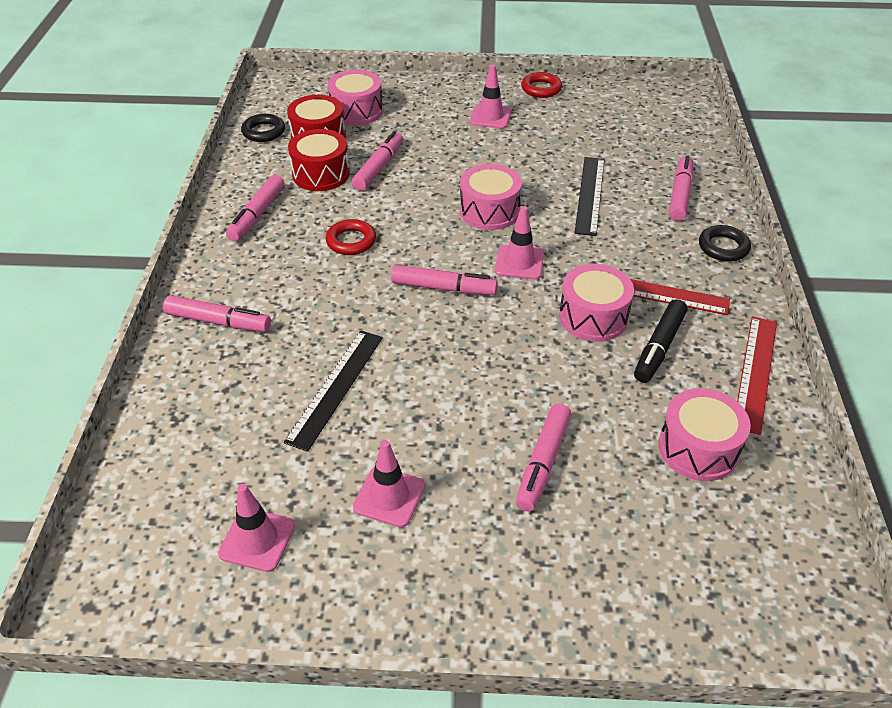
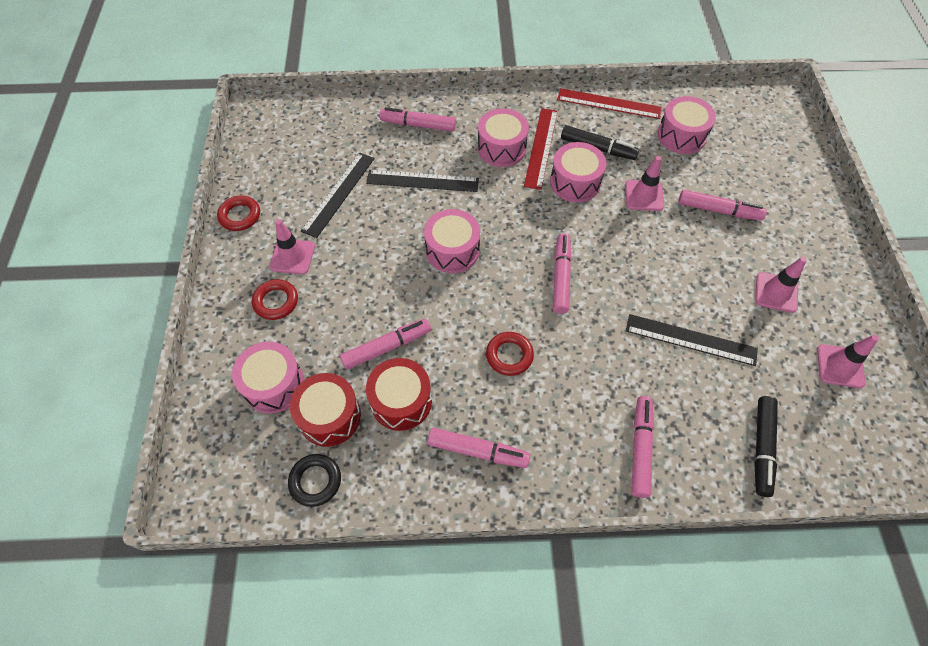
camera: 95 degrees left, 15 degrees up
(180, 423) = (762, 448): none -> black marker
(379, 167) = (387, 347): pink marker -> pink marker turned 135 degrees clockwise
(440, 110) = (276, 302): none -> red ring
(519, 262) = (520, 227): pink traffic cone -> pink traffic cone (644, 196)
(569, 141) = (339, 194): none -> black ruler
(649, 258) = (501, 148): none -> pink drum
(723, 247) = (483, 106): black ring -> none

